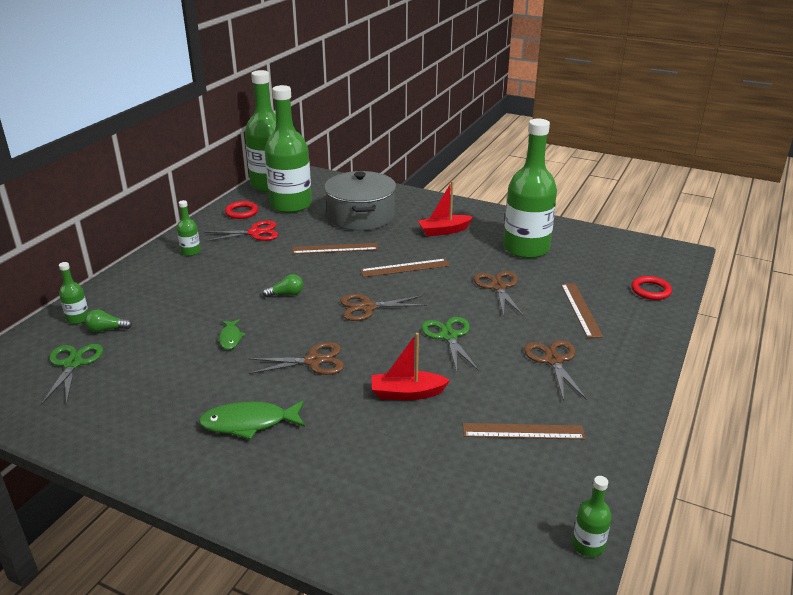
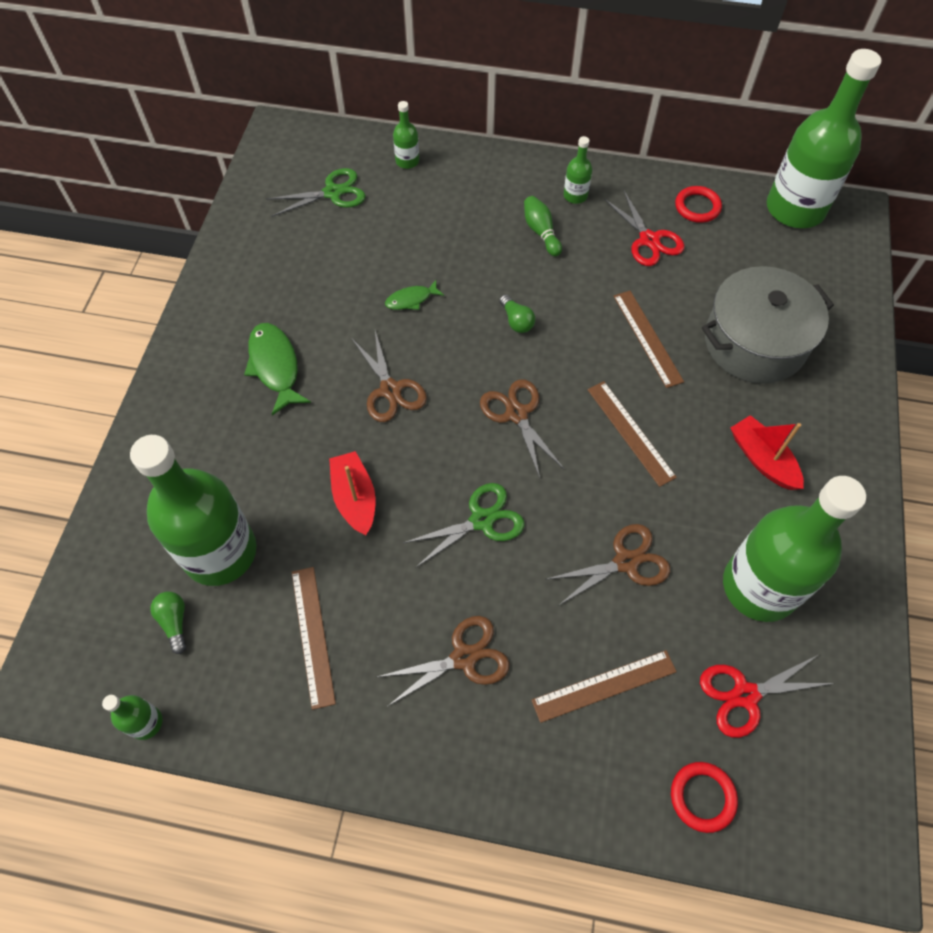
camera: 75 degrees right, 30 degrees up
(106, 329) = (395, 191): green light bulb -> green light bulb (174, 622)
(212, 270) = (541, 232): none -> green bowling pin
(290, 205) = (746, 251): green bottle -> green bottle (220, 552)
(591, 266) = (745, 695): none -> red scissors

